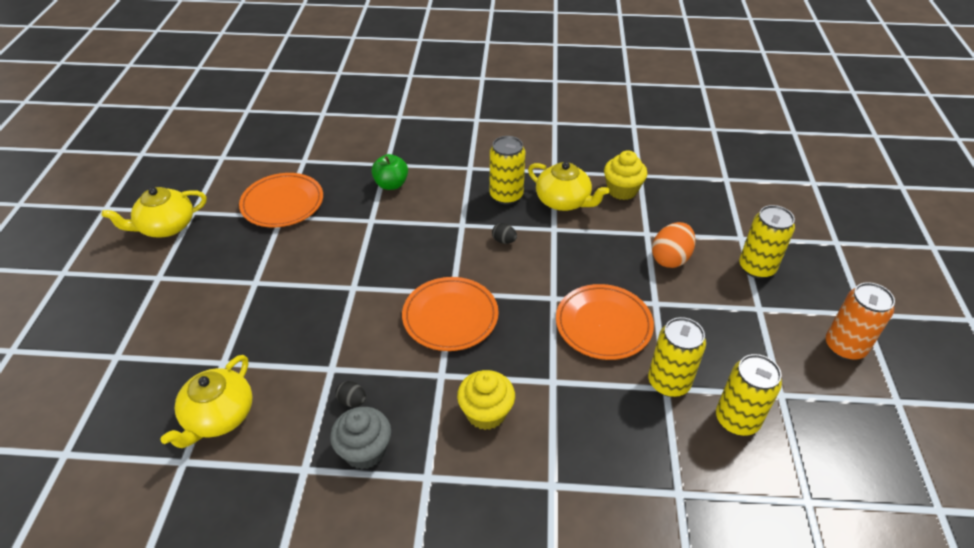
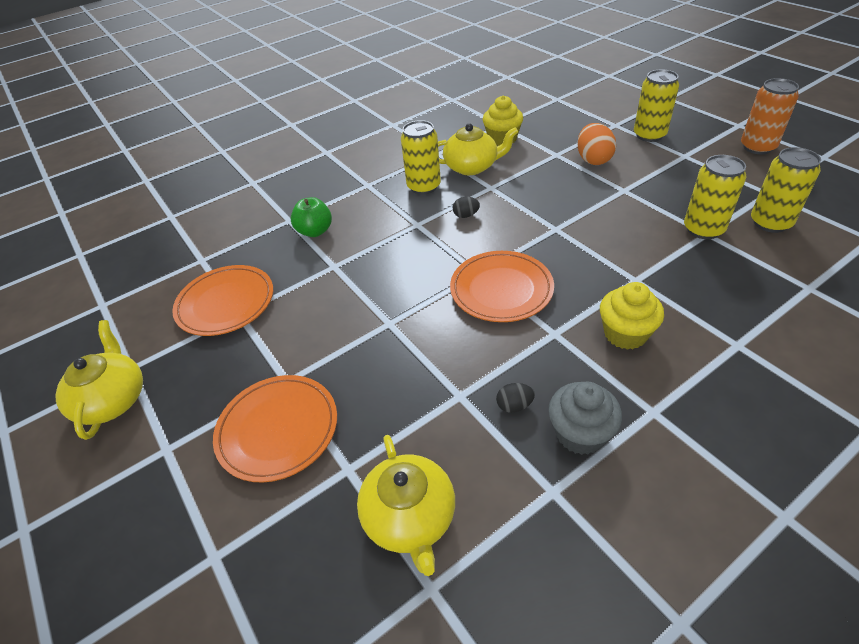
camera: 35 degrees left, 0 degrees up
(166, 227) = (113, 400): yellow teapot -> yellow teapot turned 150 degrees clockwise
(603, 324) = (613, 223): orange plate -> orange plate (278, 429)

